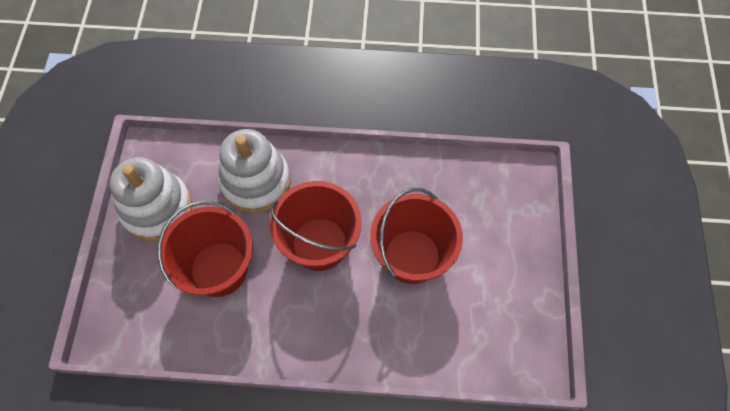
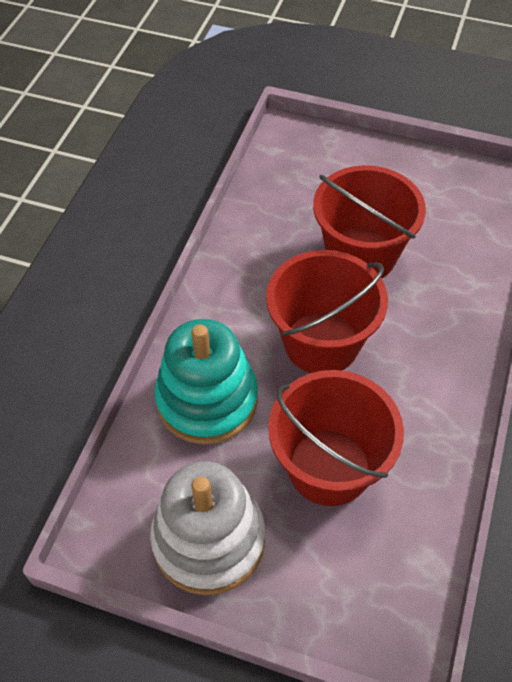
camera: 75 degrees left, 10 degrees down
(256, 181) = (207, 400): white stacking toy -> turquoise stacking toy

